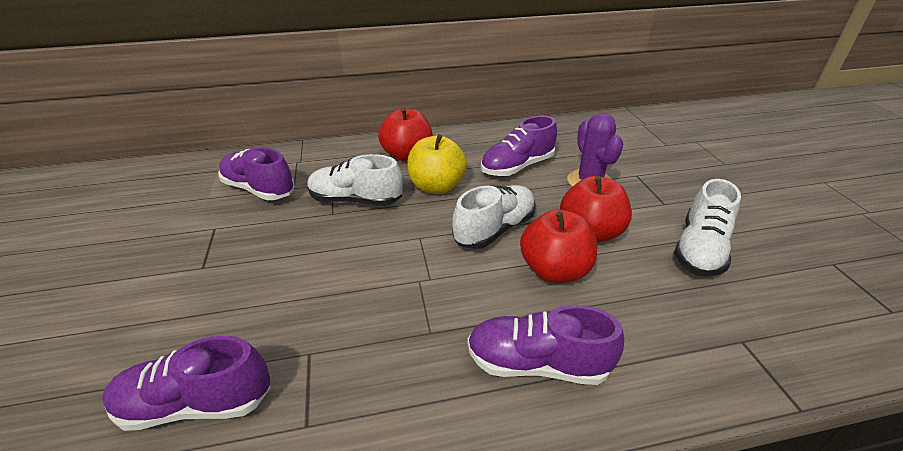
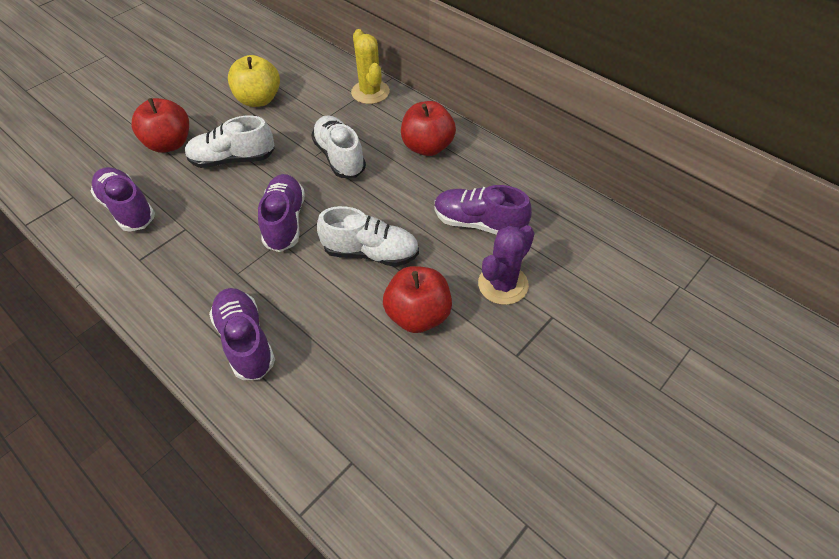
camera: 55 degrees right, 15 degrees up
(259, 189) = (309, 103): purple shoe -> purple shoe (285, 222)
(302, 155) = (370, 92): none -> yellow cactus
(436, 186) = (398, 189): yellow apple -> yellow apple (259, 100)
(554, 270) = (348, 311): red apple -> red apple (169, 144)
(700, 249) = (458, 404): white shoe -> white shoe (233, 159)

